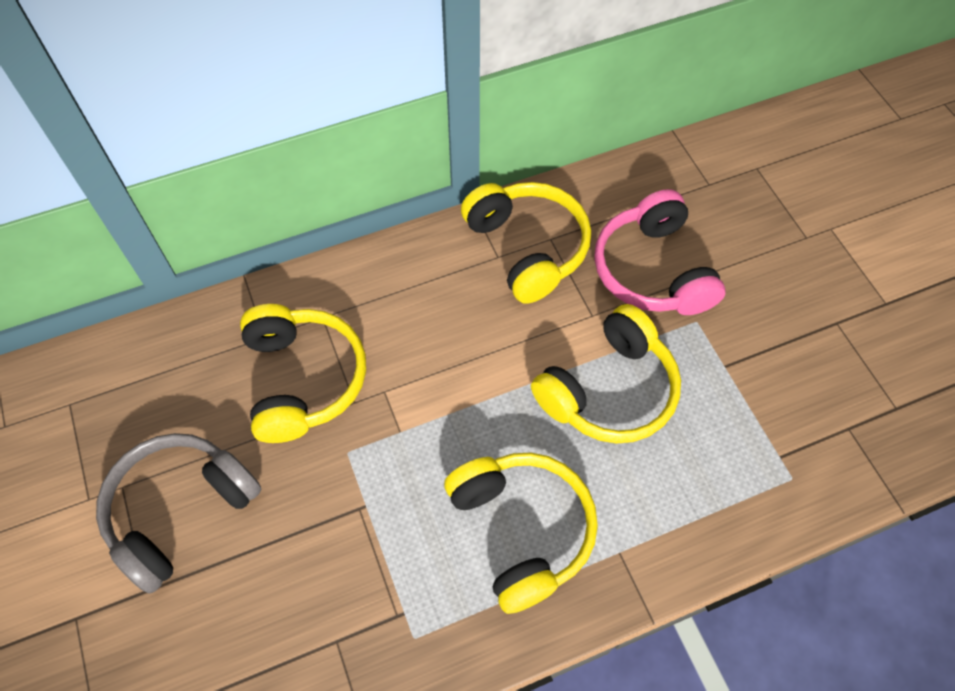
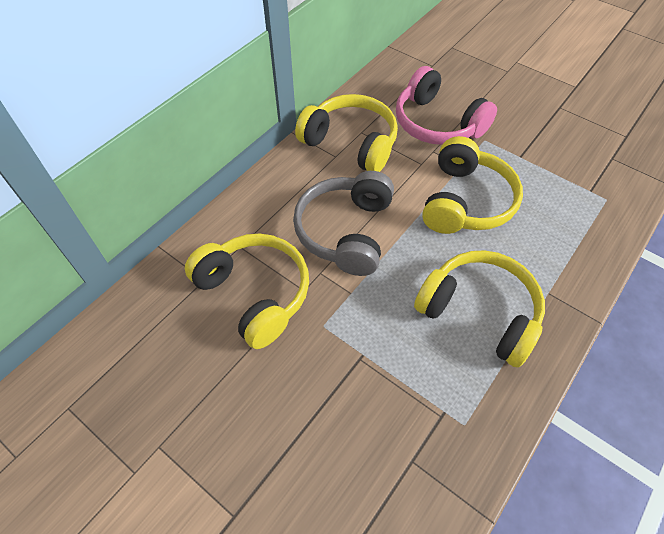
camera: 30 degrees left, 5 degrees down
(180, 511) = (222, 437): grey headphones -> grey headphones (346, 231)

